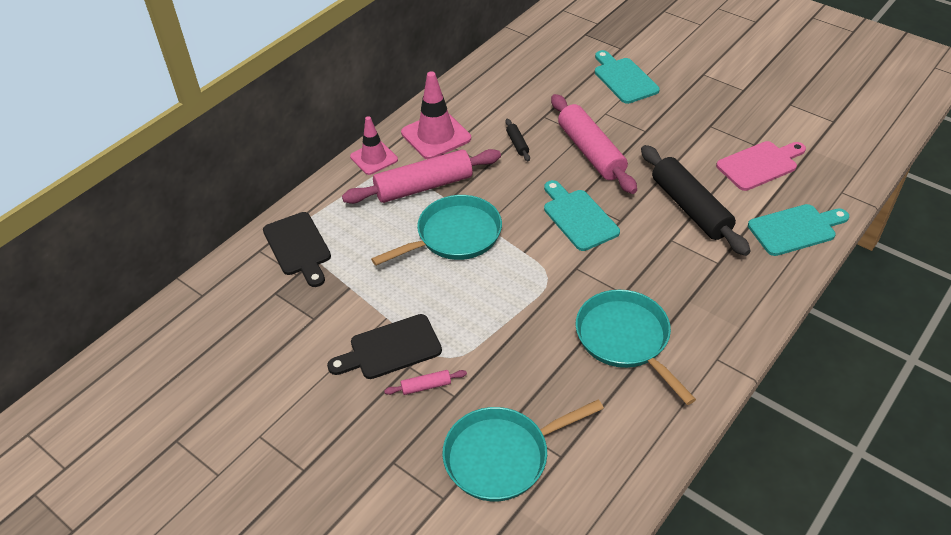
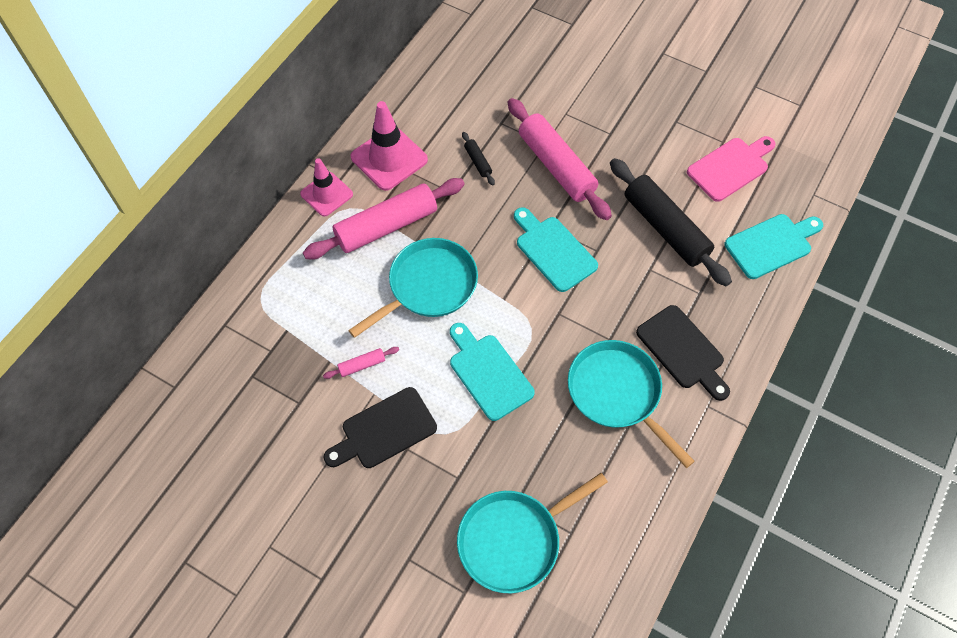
camera: 10 degrees left, 15 degrees up
(298, 247) = (266, 316): black cutting board -> black cutting board (683, 350)
(426, 386) = (427, 470): pink rolling pin -> pink rolling pin (362, 365)
(623, 79) = (580, 66): turquoise cutting board -> turquoise cutting board (488, 373)

